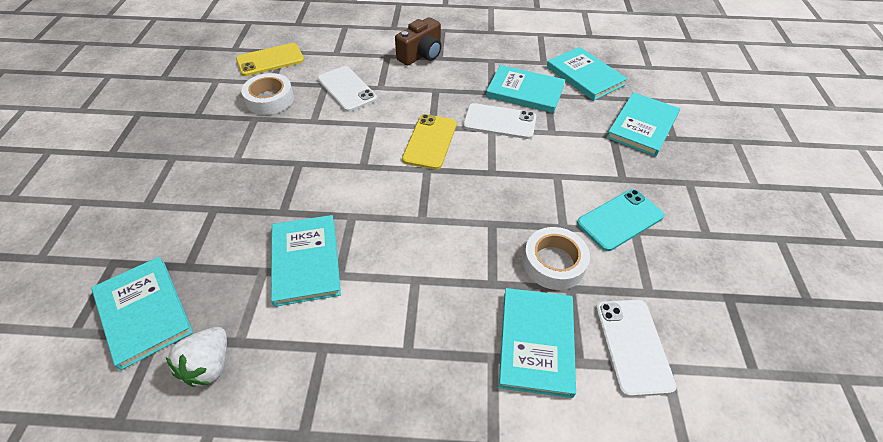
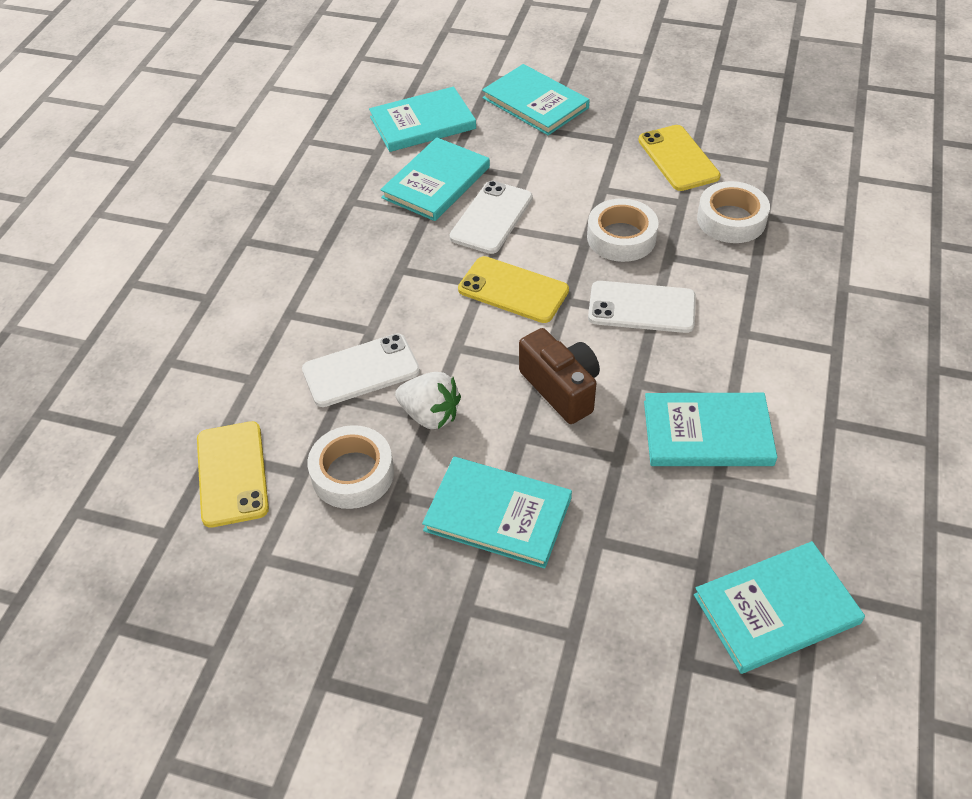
camera: 75 degrees left, 0 degrees up
(209, 365) = (853, 529): white strawberry -> white strawberry (430, 415)
(421, 55) = (305, 273): brown camera -> brown camera (561, 388)
(504, 192) = (621, 237): none -> white tape
(536, 342) = (827, 253): turquoise book -> turquoise book (498, 514)
(620, 219) = (678, 158): turquoise phone -> yellow phone
(633, 346) = (832, 191): white phone -> white phone (641, 307)

